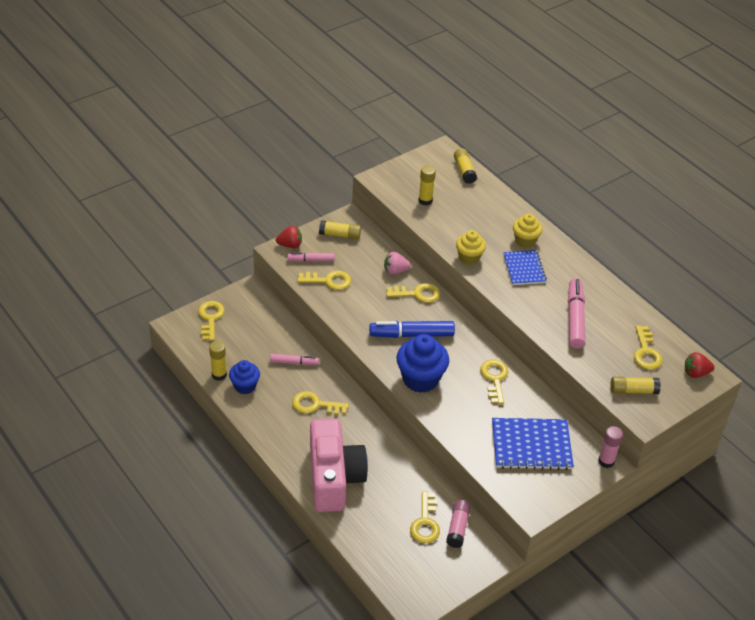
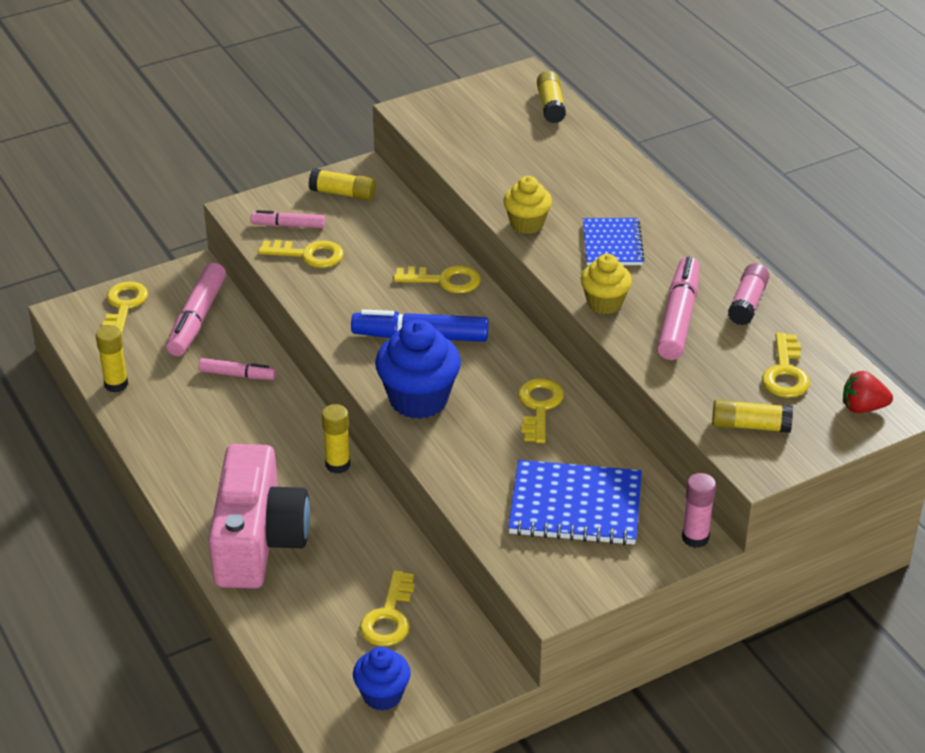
camera: 10 degrees right, 5 degrees down
(245, 386) = (152, 402): blue cupcake -> blue cupcake (382, 695)
(259, 324) = (197, 318): none -> pink marker
(290, 245) = (261, 203): red strawberry -> none
(315, 405) = (255, 436): yellow key -> none
(395, 271) = (417, 247): pink strawberry -> none
(425, 200) = (477, 143): yellow glue stick -> yellow glue stick (337, 465)
(457, 528) = (440, 628): pink glue stick -> pink glue stick (747, 303)
(525, 241) = (624, 205): yellow cupcake -> yellow cupcake (604, 303)

